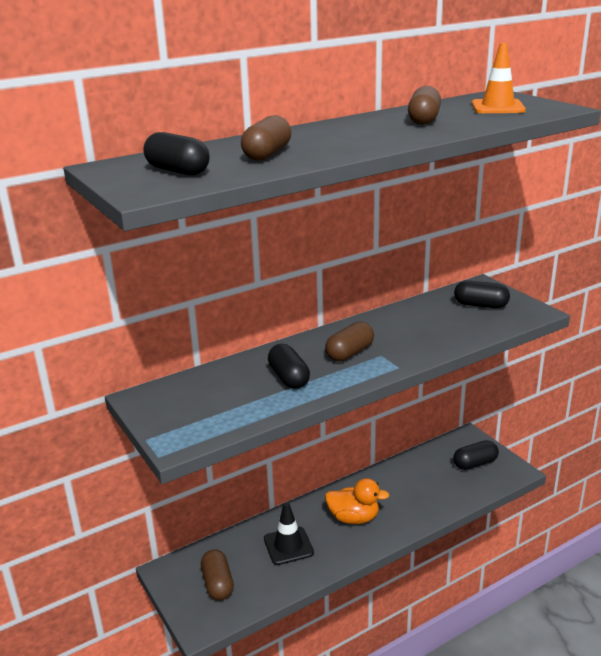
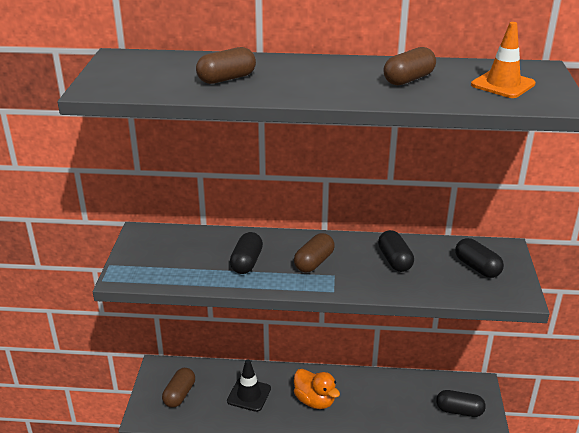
camera: 35 degrees right, 5 degrees up
(178, 171) = (147, 75): black capsule -> black capsule (394, 260)
(350, 353) = (314, 262): brown capsule -> brown capsule turned 45 degrees counterclockwise

